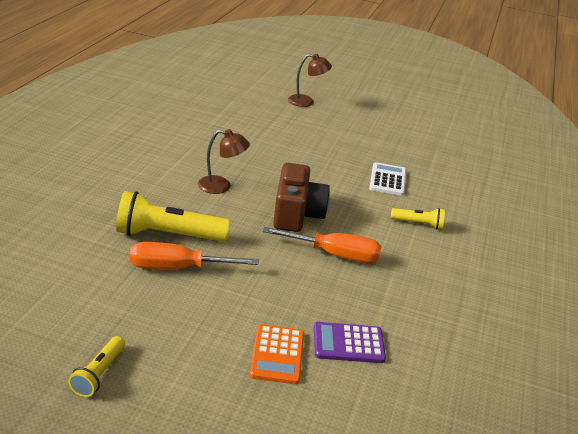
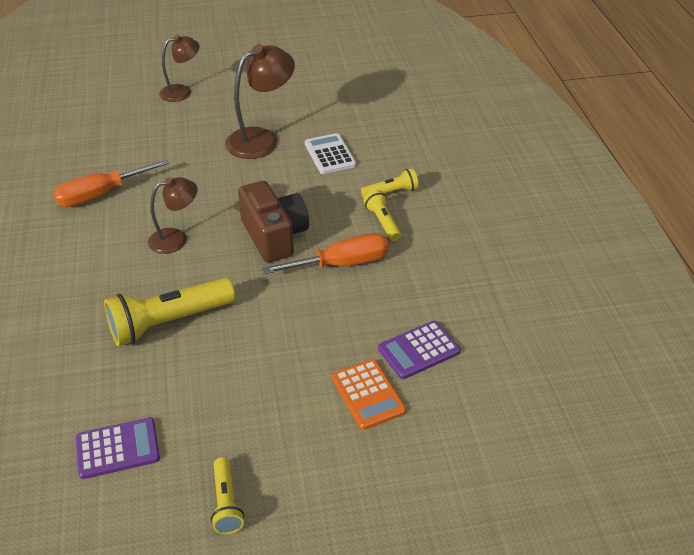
camera: 25 degrees left, 10 degrees up
(58, 297) = (118, 448): none -> purple calculator
(177, 268) = (208, 354): orange screwdriver -> orange screwdriver (100, 195)
(341, 150) = (261, 139): none -> brown lamp
(394, 241) = (383, 222): none -> yellow flashlight

